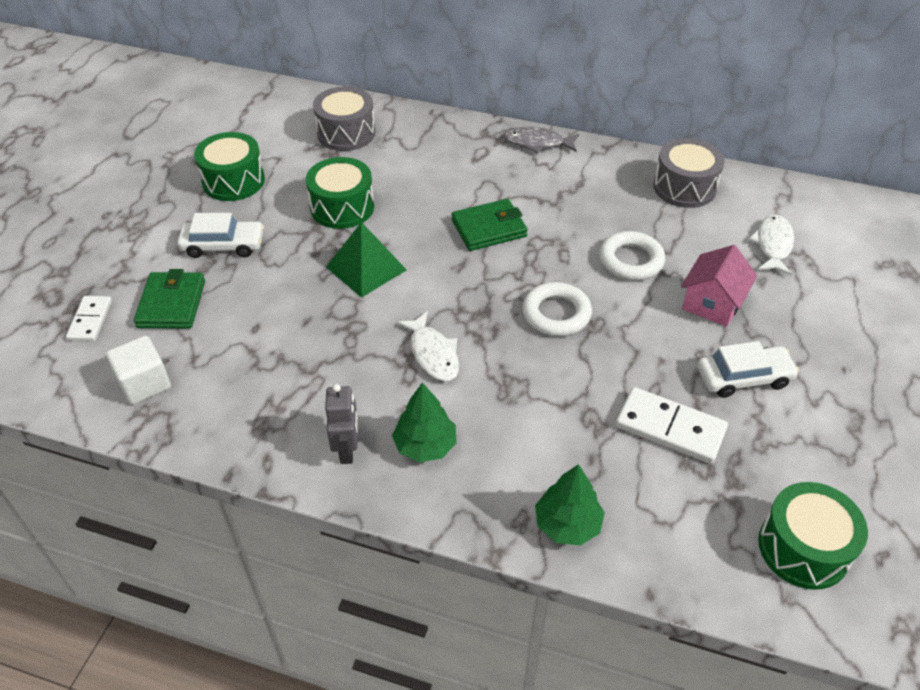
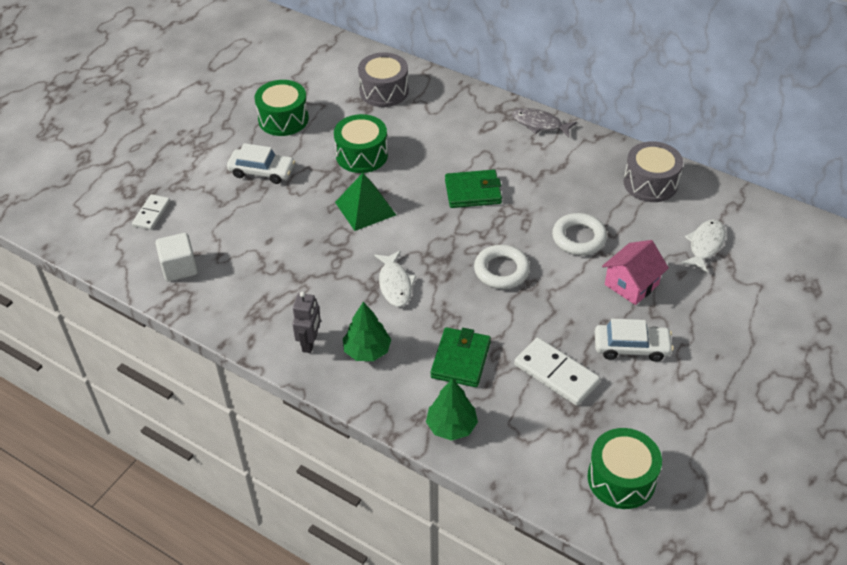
camera: 15 degrees right, 0 degrees up
(171, 304) = (212, 211): green wallet -> green wallet (460, 360)

